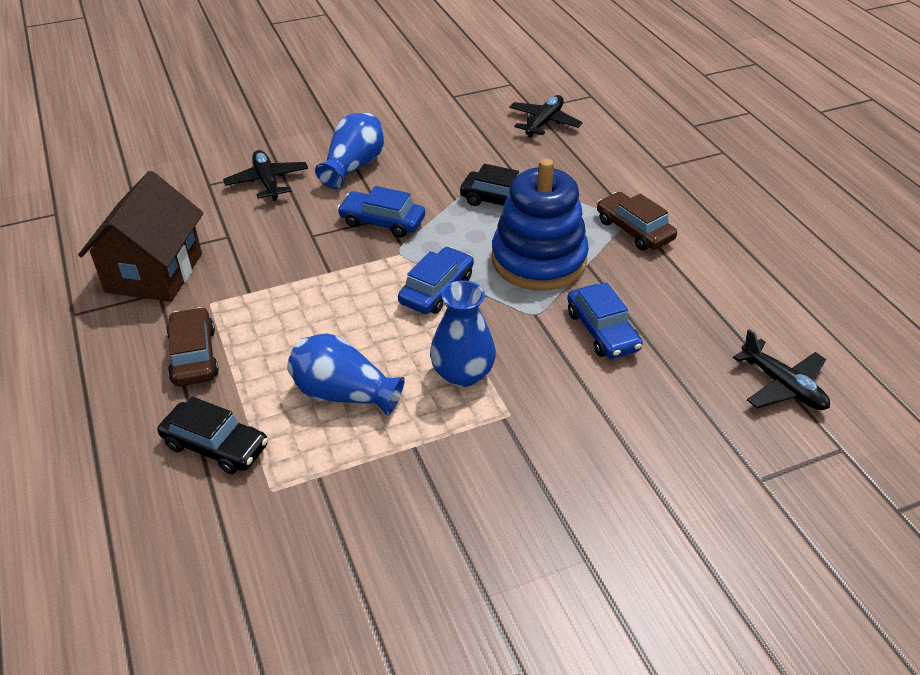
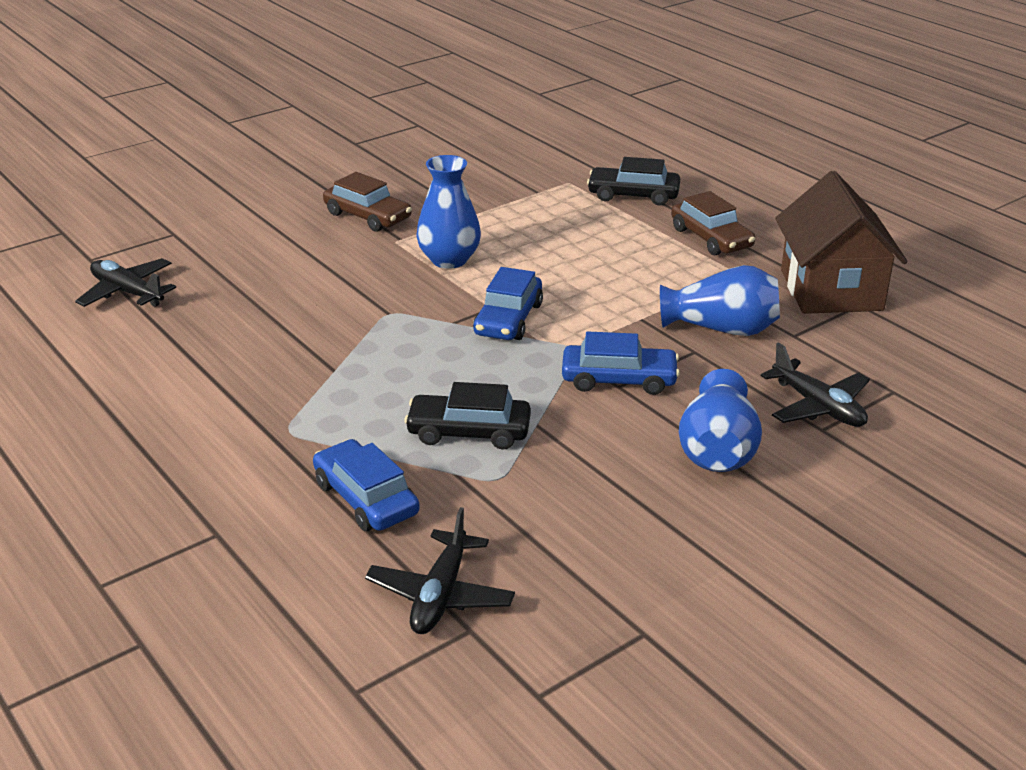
camera: 165 degrees right, 10 degrees down
(343, 394) = (552, 234): blue vase -> blue vase (721, 328)
(538, 260) = (397, 365): blue stacking toy -> none
(602, 330) = (313, 309): blue car -> blue car (366, 498)
(634, 230) = (272, 421): brown car -> brown car (367, 216)

